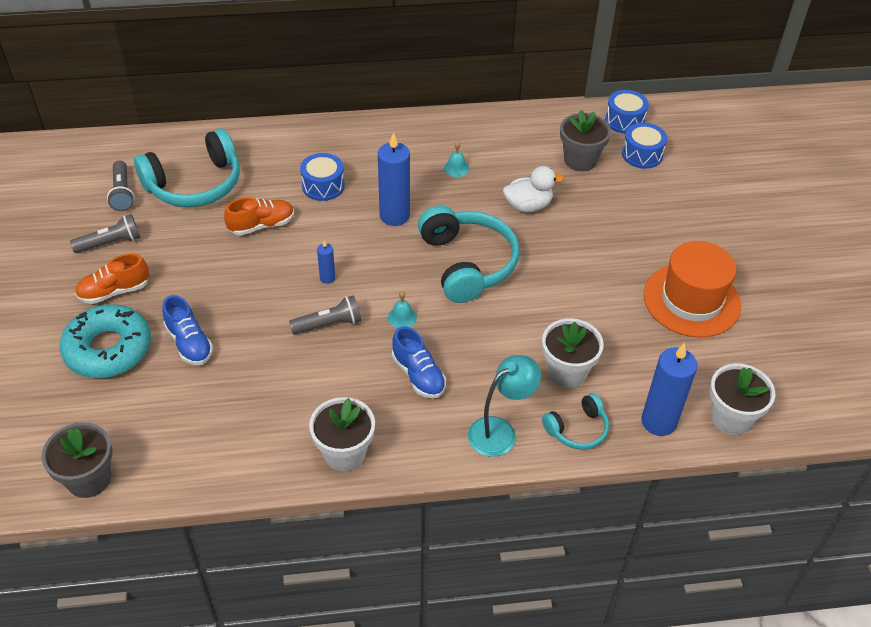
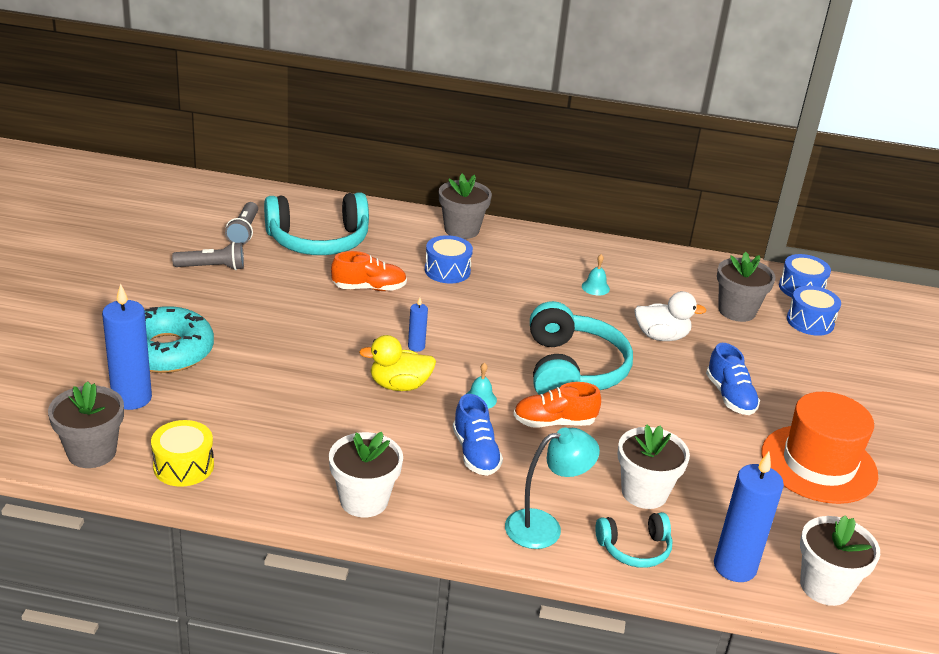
camera: 15 degrees right, 15 degrees down
(114, 291) = (196, 306): orange shoe -> orange shoe (554, 422)
(177, 467) = (183, 466): none -> yellow drum
(189, 343) = (248, 366): blue shoe -> blue shoe (730, 396)
(318, 136) = (461, 230): none -> grey flower pot
(328, 324) = (399, 385): grey flashlight -> yellow duck
(394, 216) = (511, 312): blue candle -> blue candle (132, 398)

